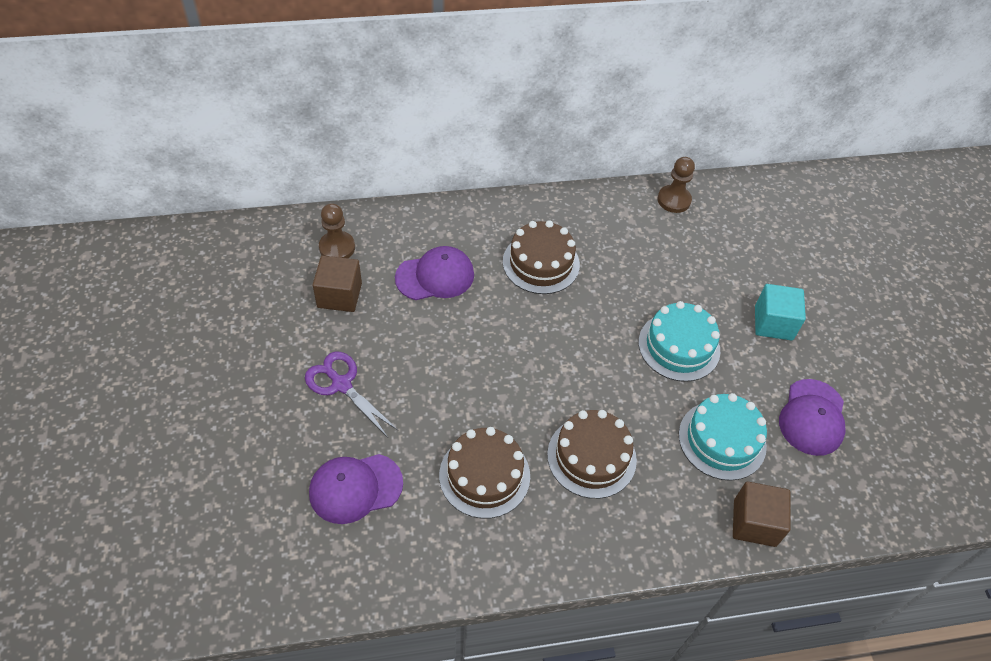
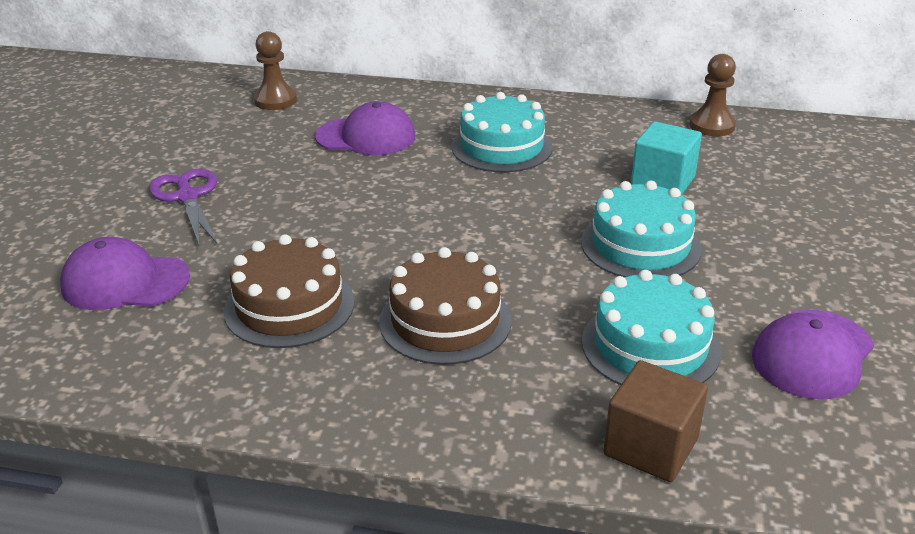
camera: 25 degrees right, 20 degrees down
(339, 295) = (247, 133): brown cube -> none
(541, 263) = (501, 147): brown cake -> turquoise cake
(773, 323) = (797, 250): turquoise cube -> turquoise cube (663, 181)

